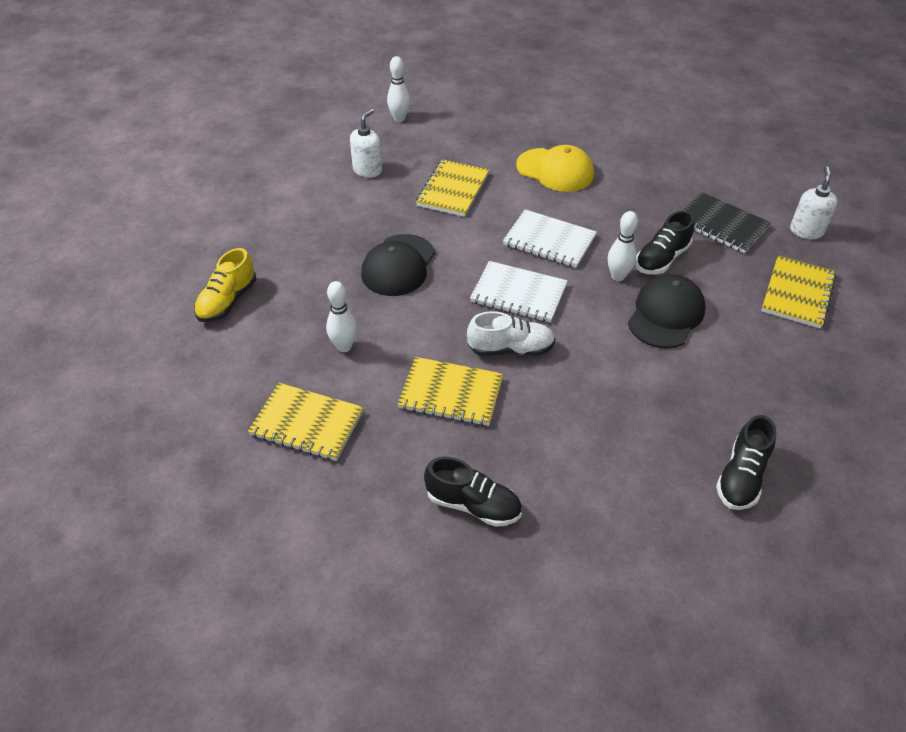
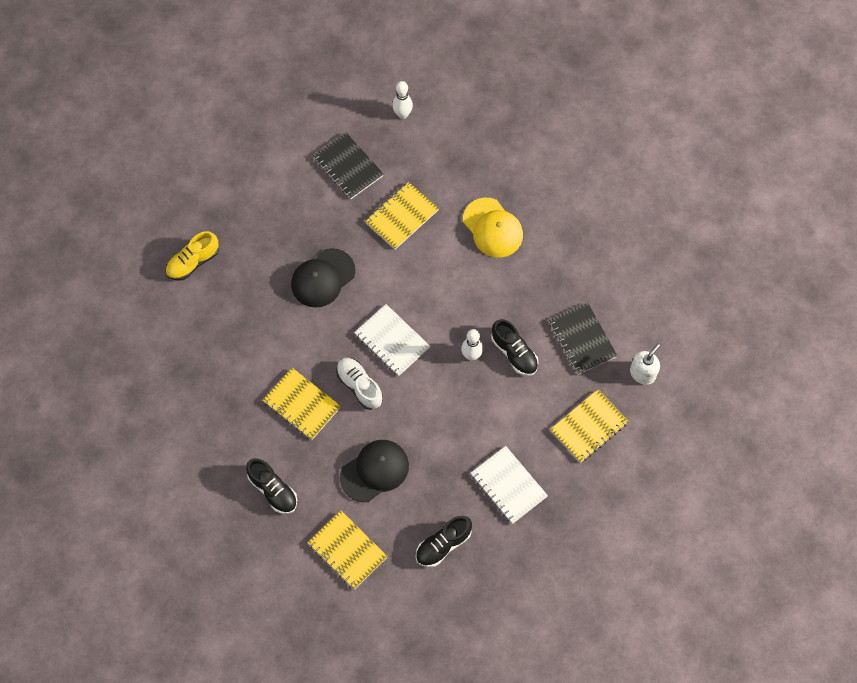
camera: 25 degrees right, 20 degrees up
(307, 424) = (203, 388): yellow notebook -> yellow notebook (347, 550)
(344, 347) = (252, 336): white bowling pin -> none
(367, 170) = (348, 167): white soap dispenser -> black notebook
(511, 349) = (359, 386): white shoe -> white shoe turned 150 degrees counterclockwise
(549, 241) = (443, 300): white notebook -> white notebook (508, 485)
(661, 259) = (514, 353): black shoe -> black shoe turned 105 degrees counterclockwise
(666, 314) = (482, 403): black cap -> black cap (374, 471)

